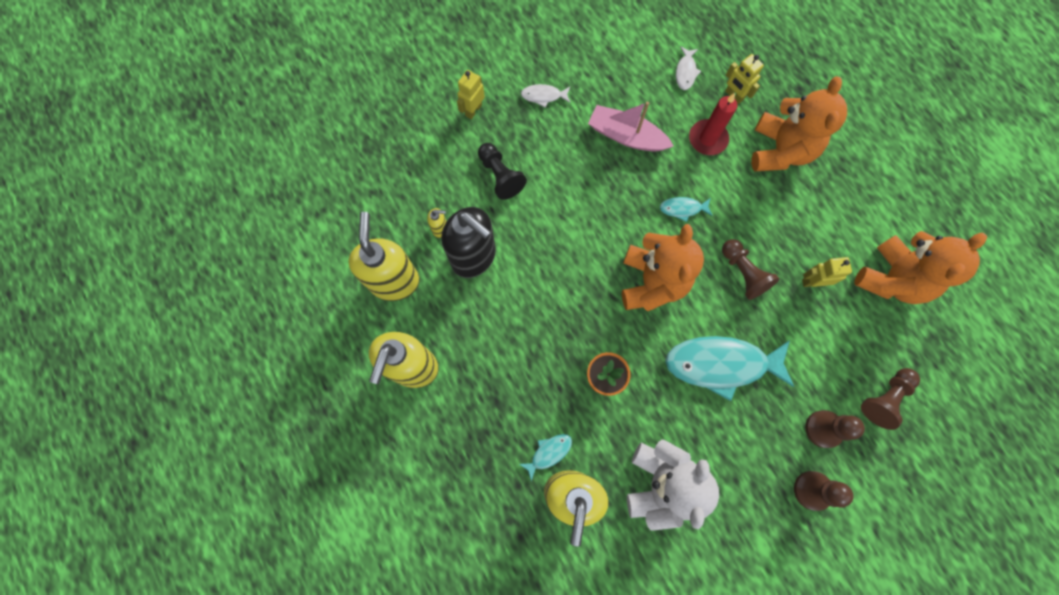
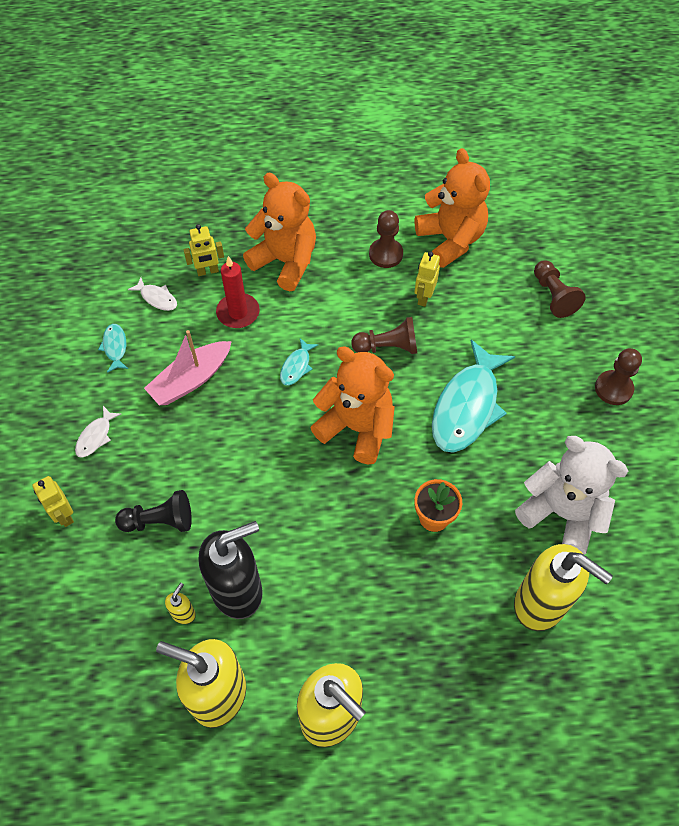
camera: 65 degrees left, 15 degrees down
(549, 453) = (489, 607): turquoise fish -> turquoise fish (115, 347)
(823, 429) = (562, 354): brown pawn -> brown pawn (386, 254)

